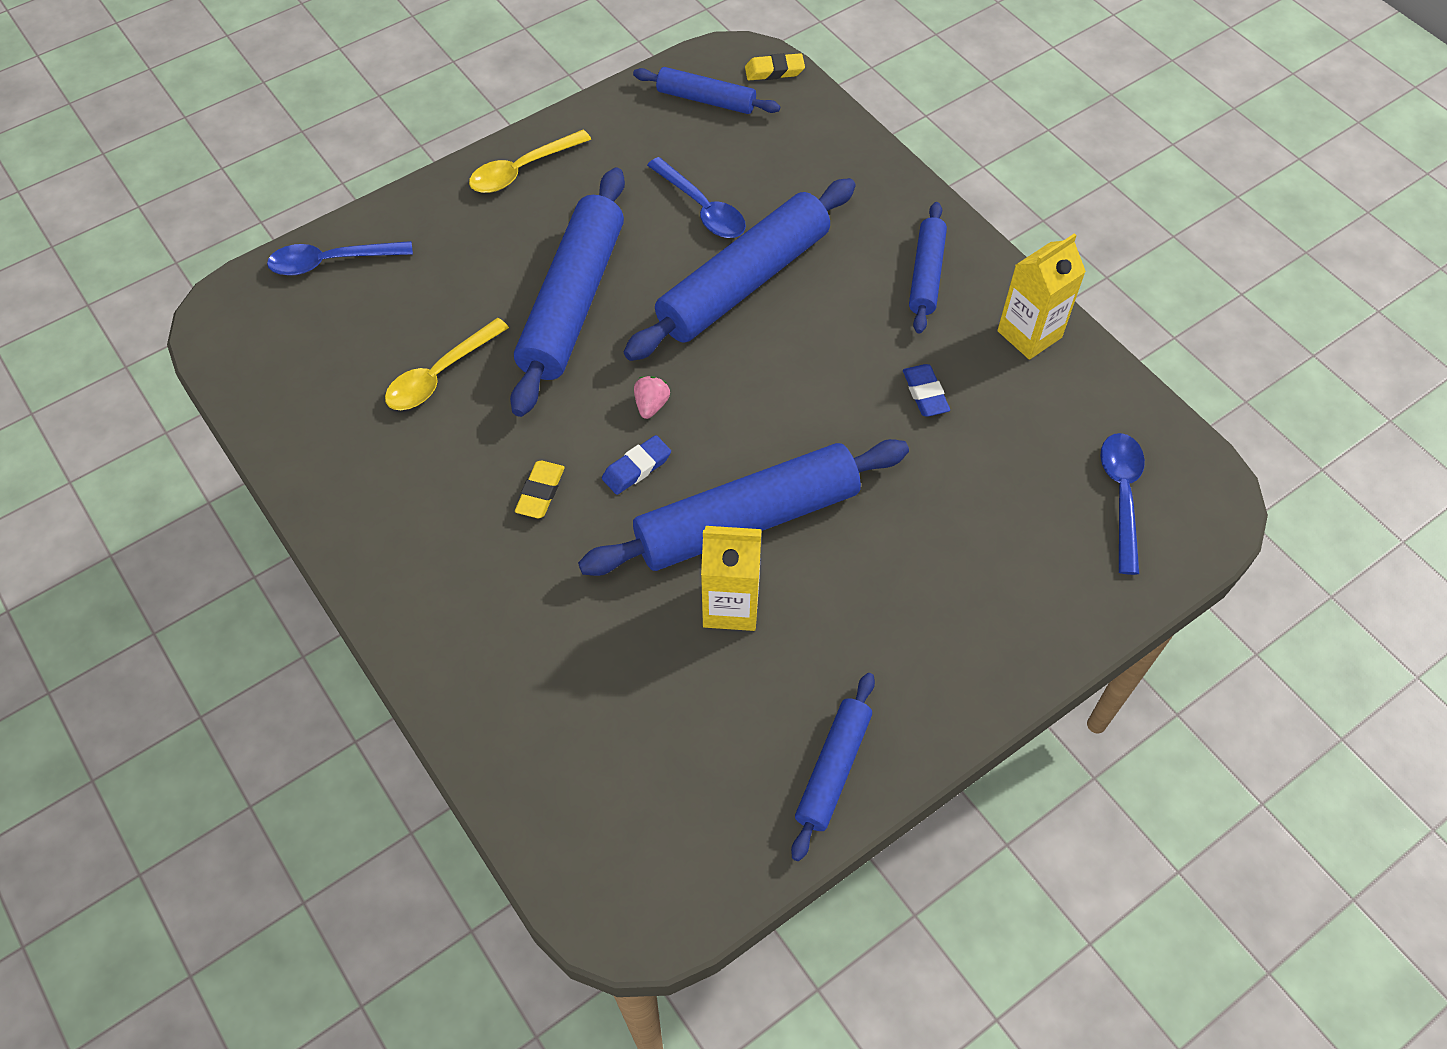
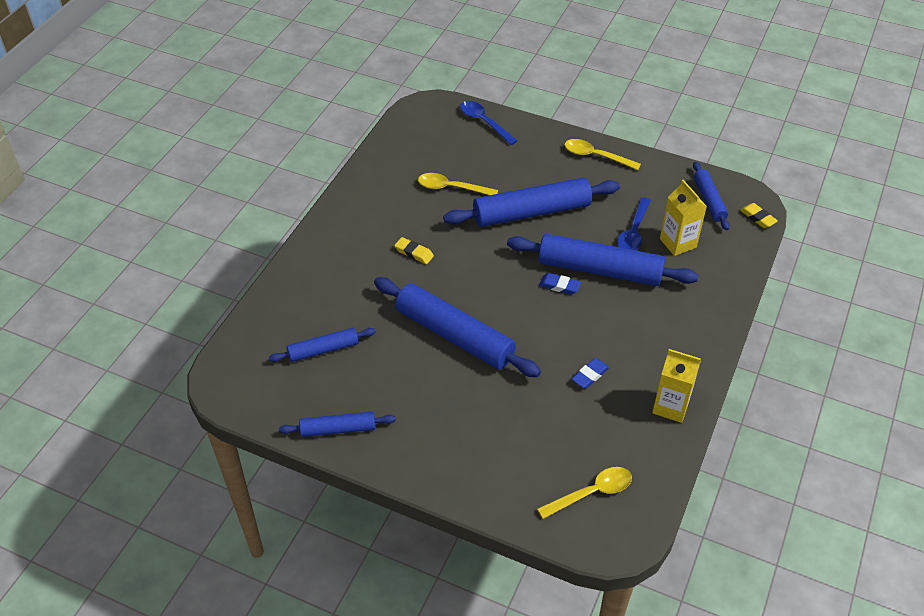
camera: 60 degrees right, 10 degrees down
(540, 492) = (414, 253): yellow eraser -> yellow eraser turned 45 degrees clockwise
(636, 468) = (453, 280): blue eraser -> blue eraser (559, 286)
(651, 405) = (494, 269): pink strawberry -> none
(731, 606) = (401, 350): yellow carton -> yellow carton (678, 243)
(926, 274) = (672, 343): blue rolling pin -> blue rolling pin (323, 350)
(1121, 496) = (591, 493): blue spoon -> yellow spoon

